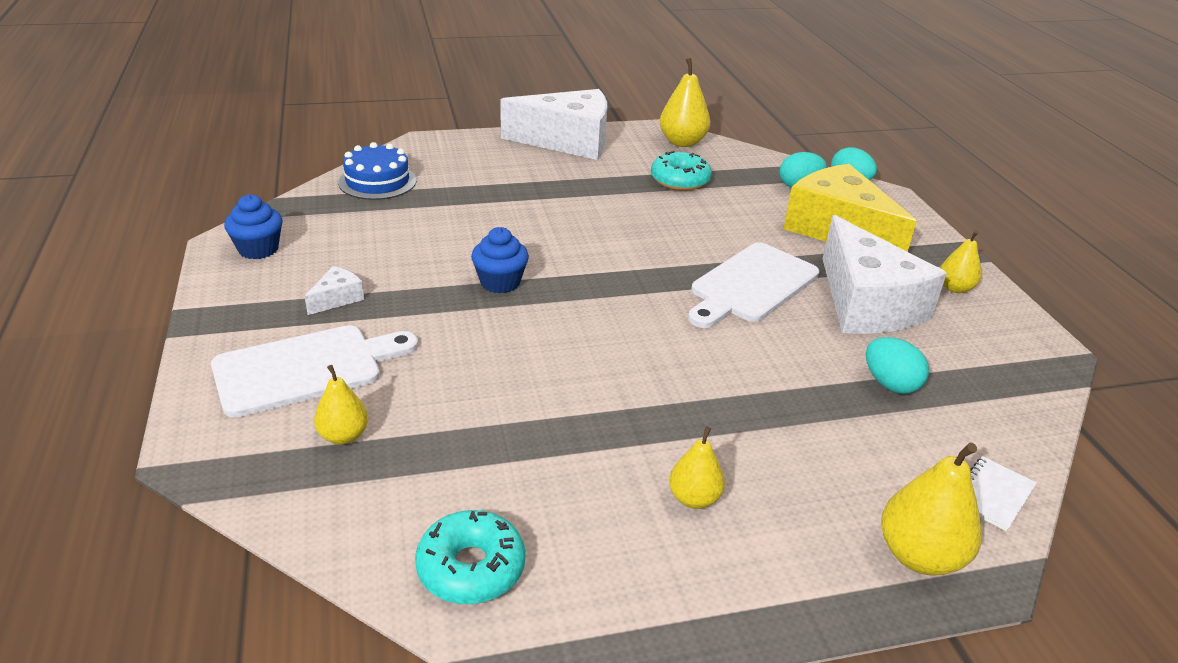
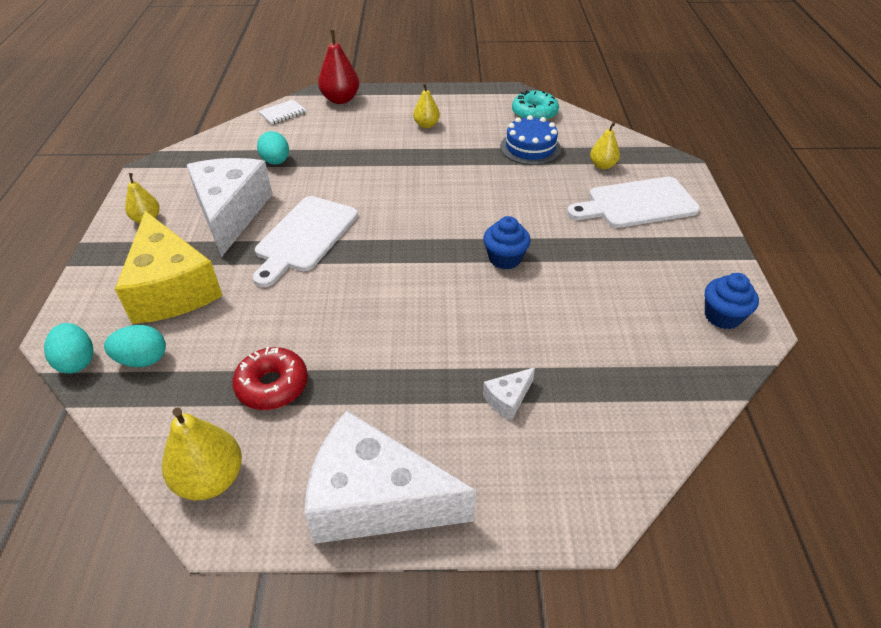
camera: 165 degrees left, 10 degrees up
(337, 298) = (633, 255): white cheese -> white cheese (508, 399)
(377, 181) = (636, 419): blue cake -> blue cake (530, 148)
(680, 180) = (272, 385): turquoise donut -> red donut
(751, 285) = (304, 237): white cutting board -> white cutting board turned 150 degrees clockwise
(919, 556) = (340, 99): yellow pear -> red pear

